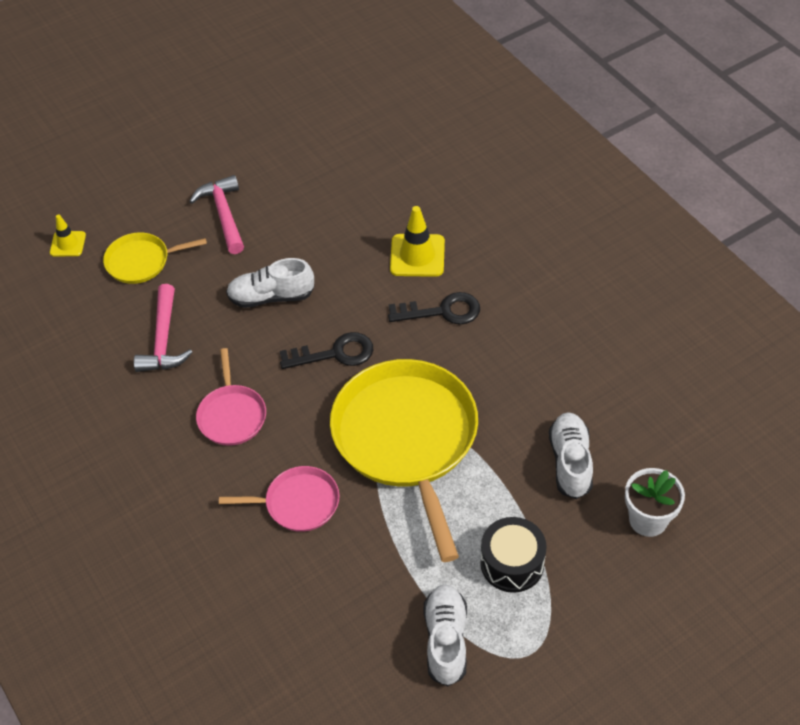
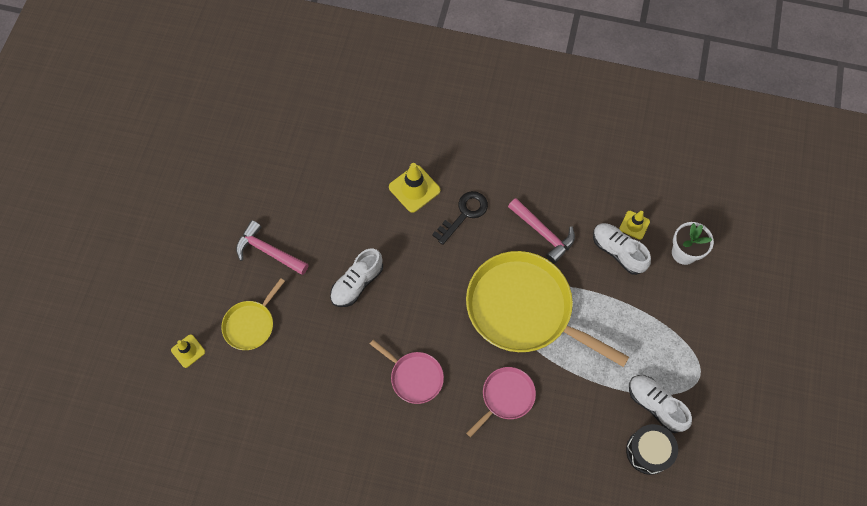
camera: 45 degrees left, 15 degrees up
(163, 340) = (322, 364): pink hammer -> pink hammer (543, 233)
(335, 353) = (432, 289): black key -> none
(512, 563) = (645, 334): black drum -> black drum (648, 451)
(618, 451) = (634, 225): none -> yellow traffic cone

